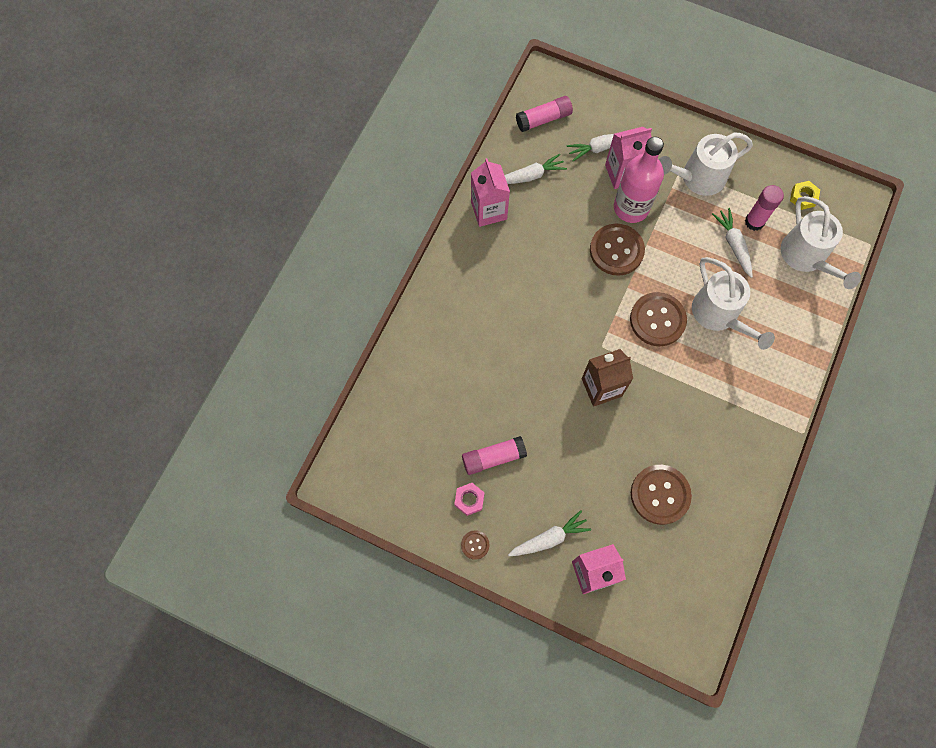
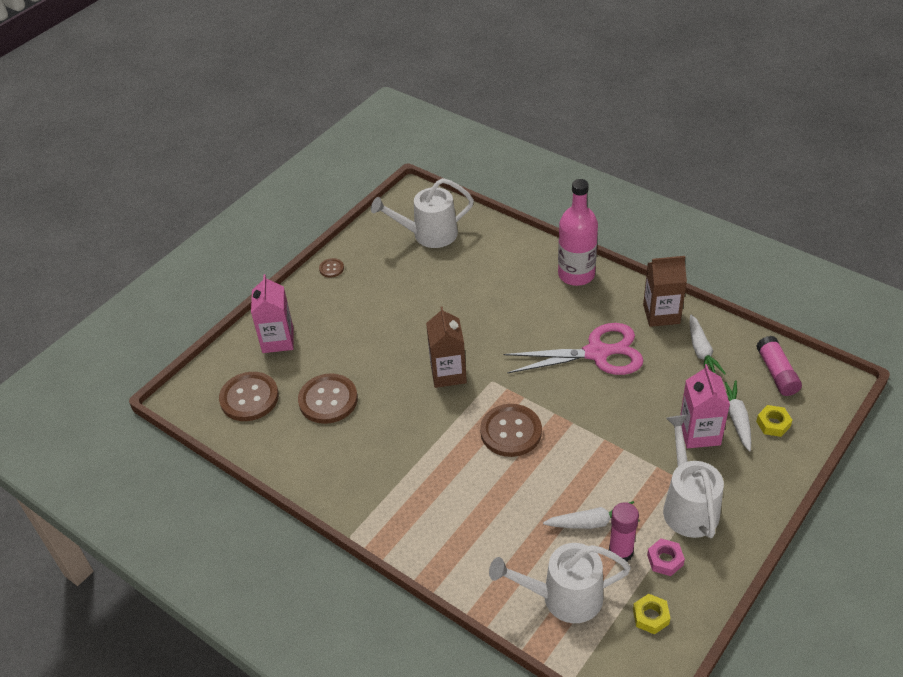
camera: 105 degrees right, 25 degrees down
(469, 500) = (371, 269): pink nut -> pink nut (665, 560)
(488, 210) = (661, 314): pink carton -> brown carton
(493, 457) = (403, 288): pink glue stick -> none
(548, 259) = (597, 353): none -> pink scissors
(549, 538) = (318, 315): white carrot -> none
(600, 121) = (773, 424): none -> yellow nut
(616, 250) = (600, 410): brown button -> brown button (249, 398)
(631, 208) = (653, 433): pink bottle -> pink bottle (576, 274)
(719, 315) = (504, 489): white watering can -> white watering can (428, 234)

